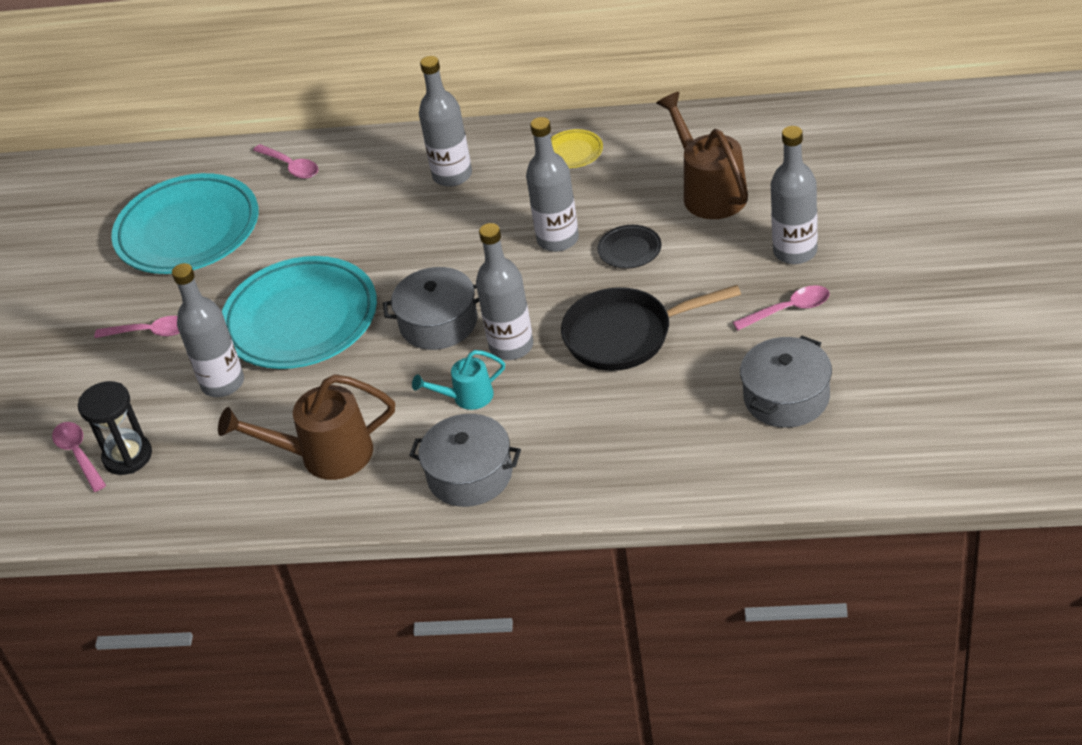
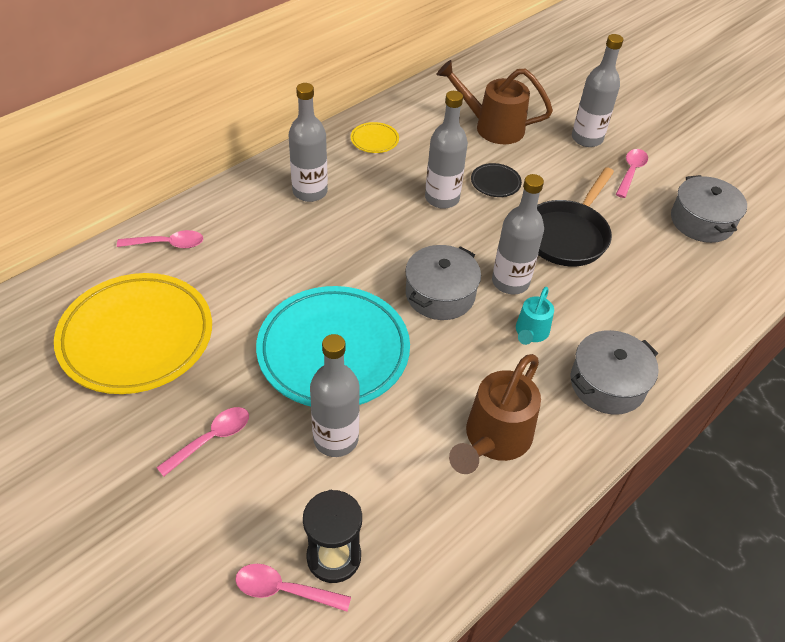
camera: 55 degrees left, 5 degrees up
(188, 231) = (136, 337): turquoise plate -> yellow plate

